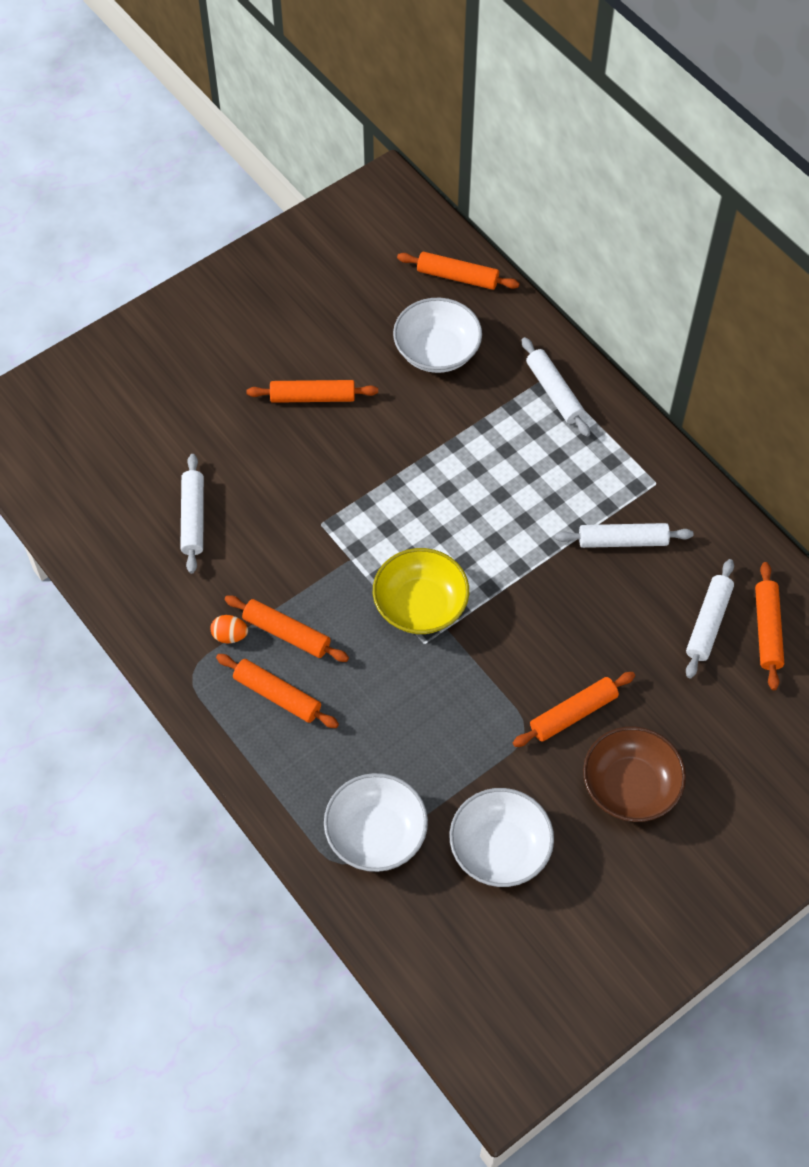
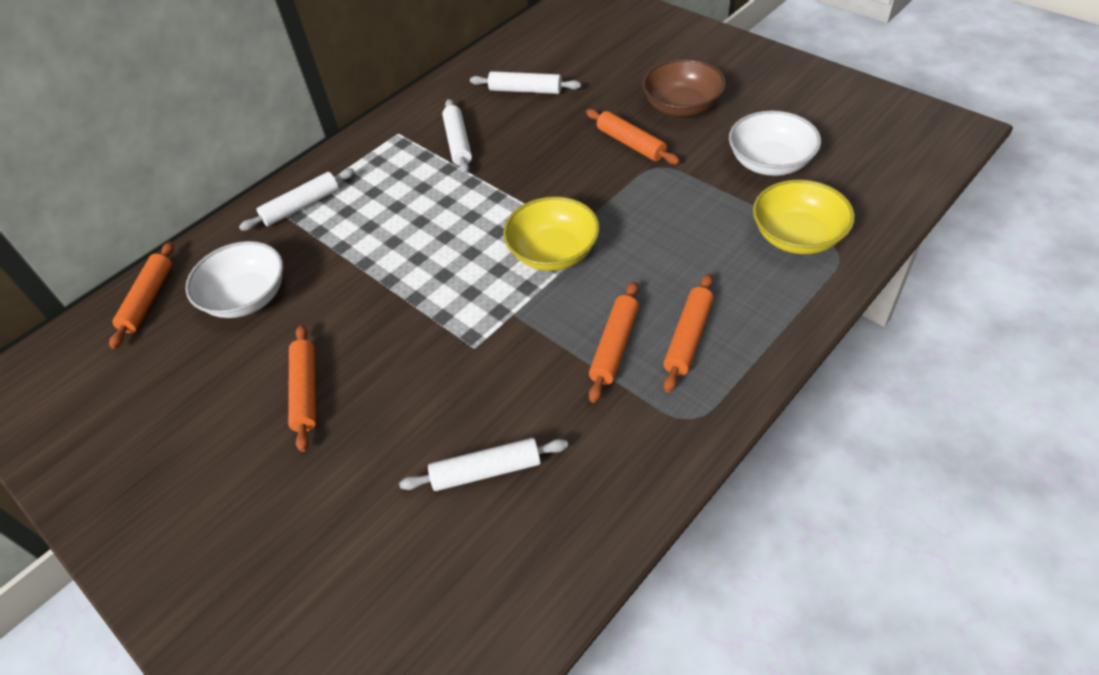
camera: 95 degrees left, 10 degrees down
(230, 635) = (632, 395): orange egg -> none
(376, 834) = (797, 236): white bowl -> yellow bowl
(767, 630) = (524, 64): orange rolling pin -> none

